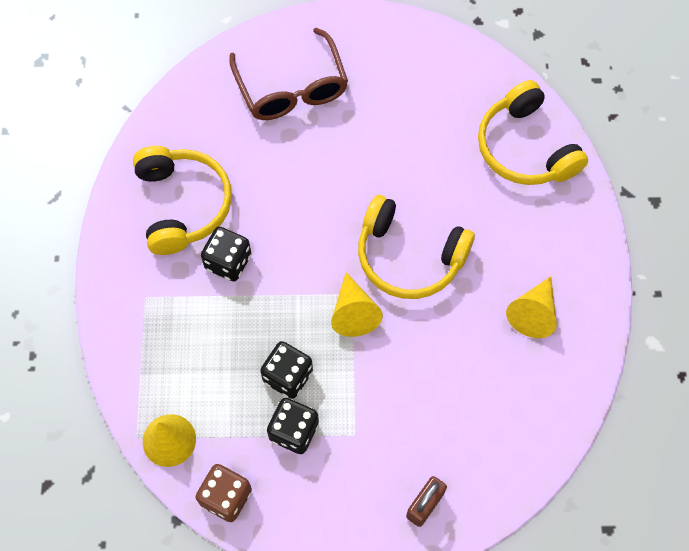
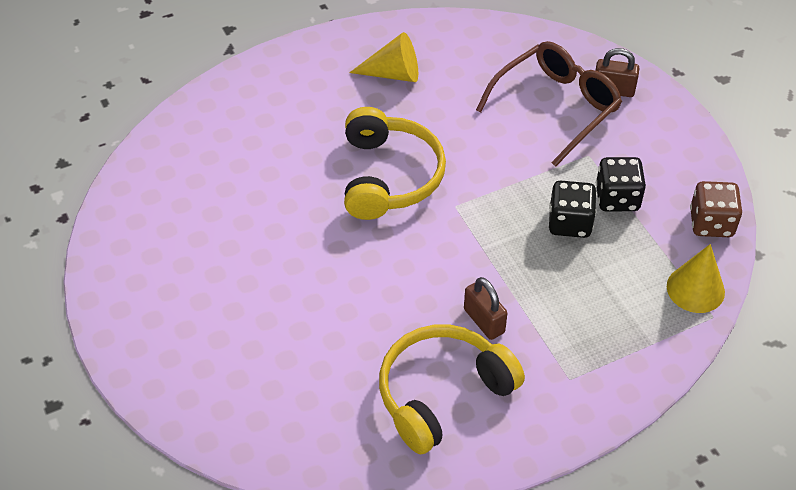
camera: 115 degrees left, 15 degrees down
(228, 262) = (484, 321): black dice -> brown padlock
(291, 88) = (234, 353): brown glasses -> brown glasses (556, 107)
(353, 312) = (473, 197): yellow cone -> none
(525, 148) = (216, 128): yellow headphones -> none

